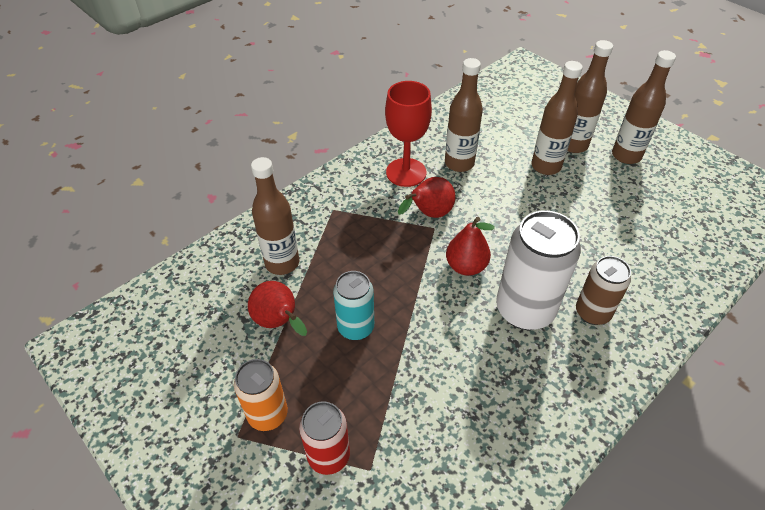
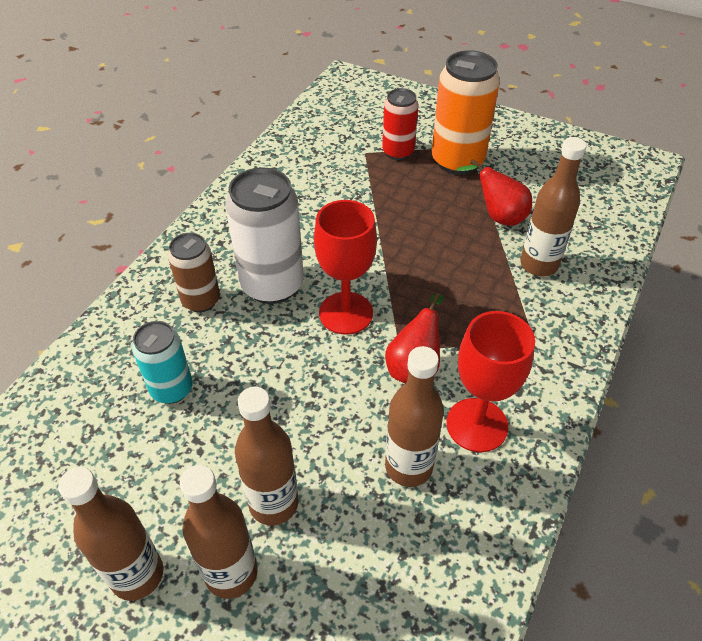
camera: 160 degrees right, 0 degrees up
(268, 414) = (457, 161): orange can -> orange can, size x1.65
(356, 327) = (428, 229): turquoise can -> turquoise can (172, 389)
(466, 266) = (346, 313): red pear -> red goblet

